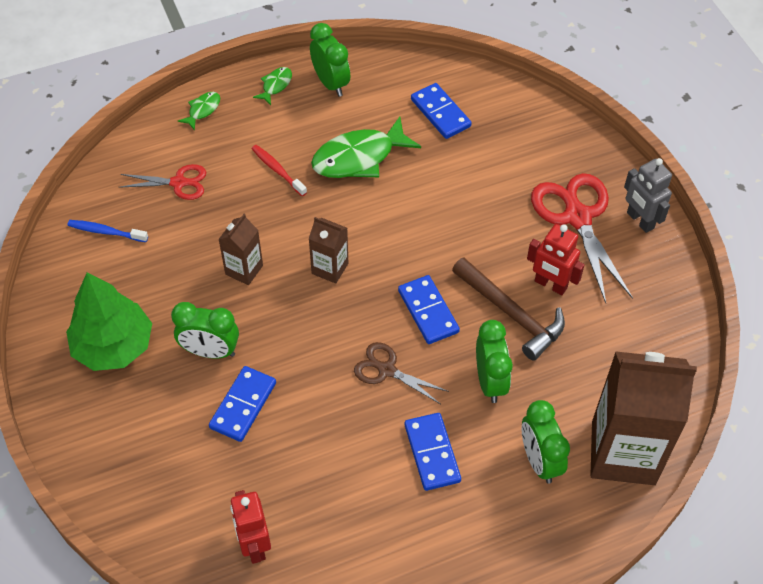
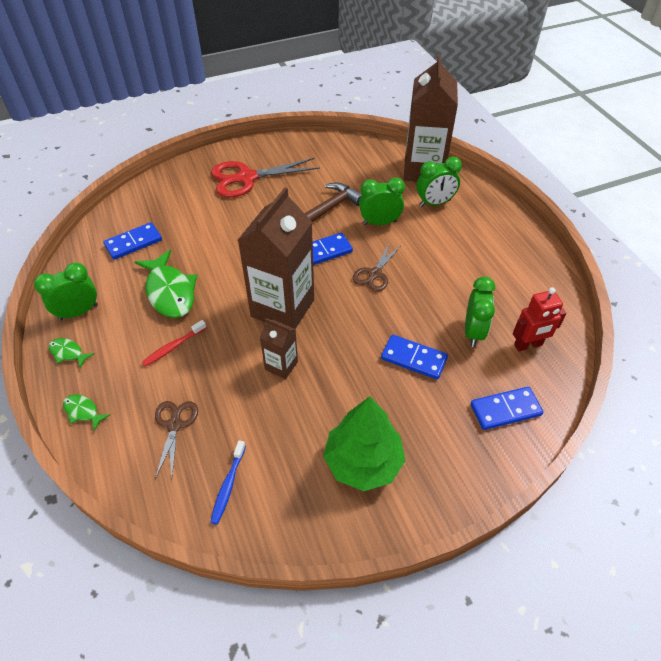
camera: 90 degrees left, 5 degrees down
(178, 183) = (174, 425): red scissors -> brown scissors
(210, 351) = (365, 384): green clock -> green clock (473, 332)
(330, 268) = (282, 308): brown carton -> brown carton, size x2.11
(432, 453) = (437, 251): blue domino -> blue domino (505, 410)
(550, 285) = (302, 192): red robot -> none
(640, 220) = (252, 152): grey robot -> none

